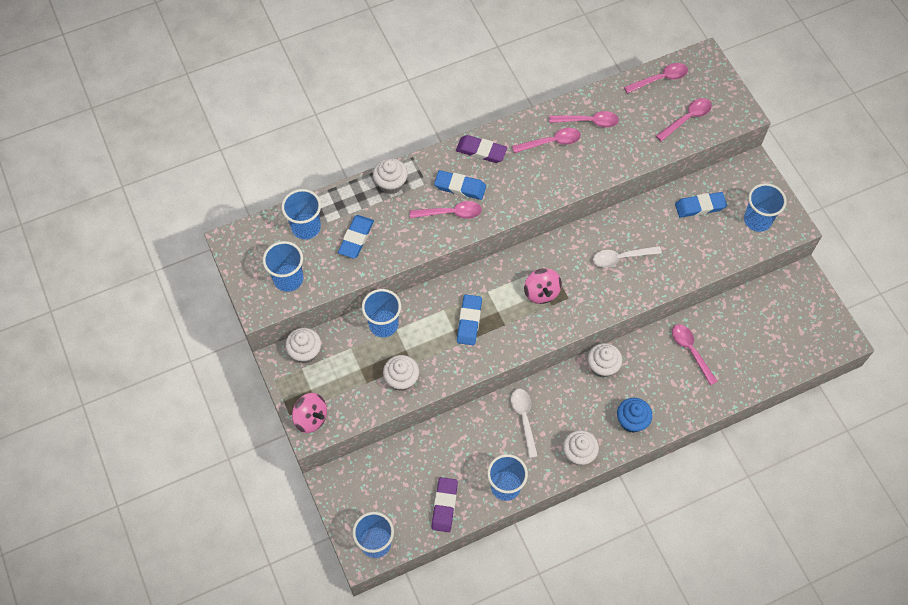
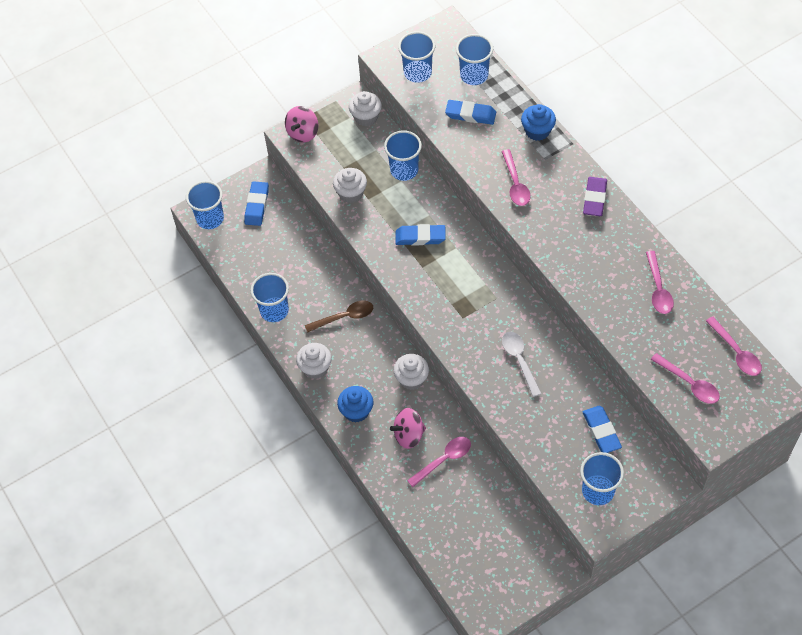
camera: 85 degrees right, 5 degrees down
(391, 183) = (537, 131): white cupcake -> blue cupcake
(444, 505) = (250, 265): purple eraser -> none
(460, 187) = (547, 187): blue eraser -> blue eraser (257, 205)
(524, 418) = (344, 317): white spoon -> brown spoon
(541, 292) = (464, 293): pink spinning top -> pink spinning top (409, 435)
(551, 142) = (622, 258): pink spoon -> none

